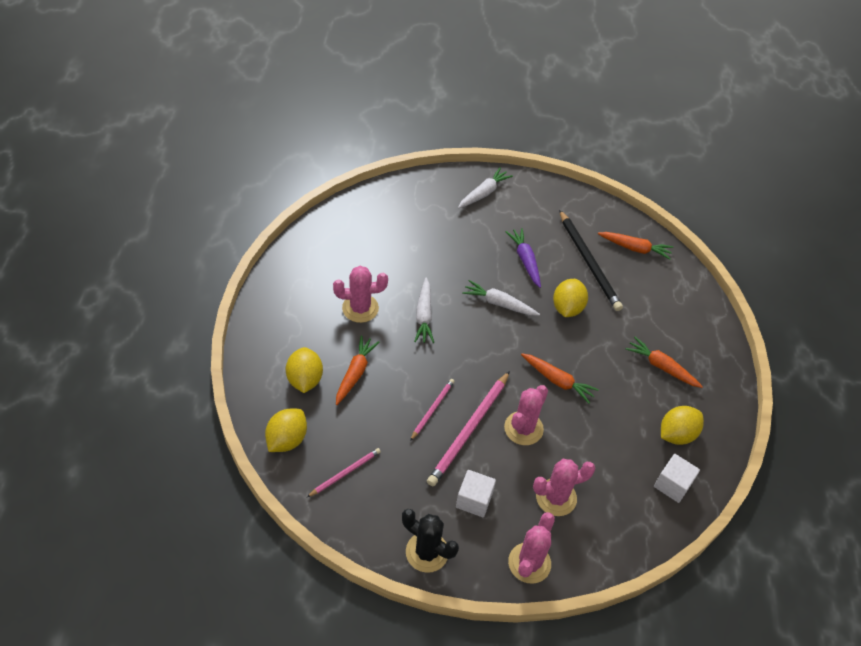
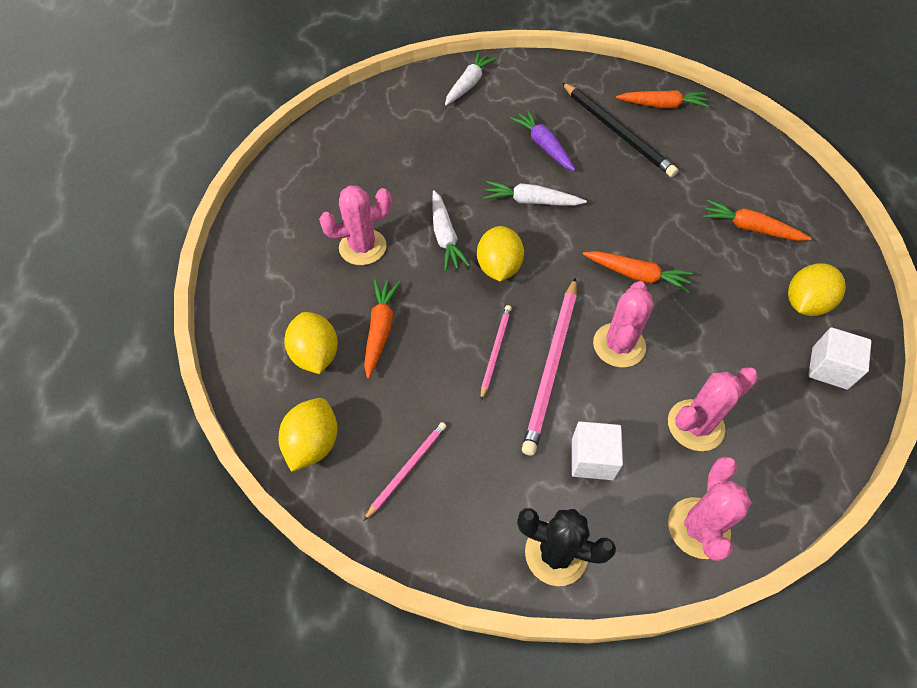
camera: 10 degrees left, 5 degrees up
(567, 308) = (613, 187): yellow lemon -> yellow lemon (499, 268)

